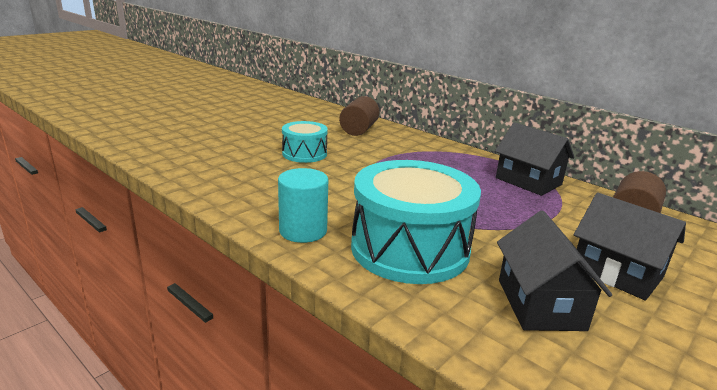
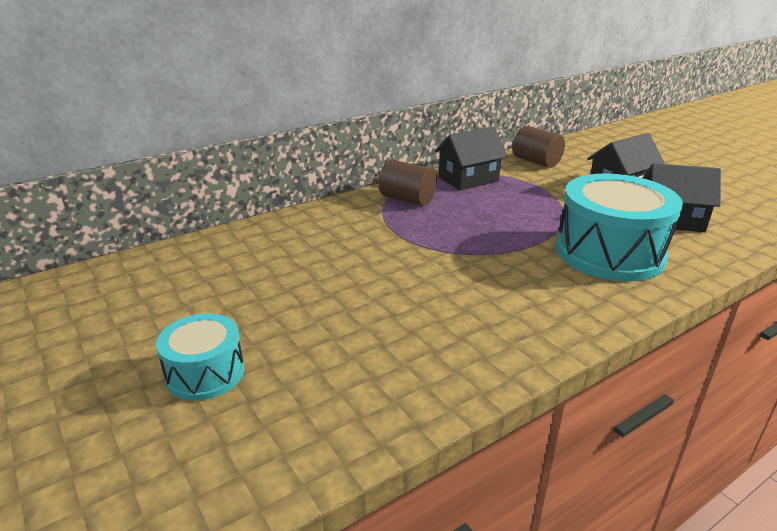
camera: 75 degrees left, 5 degrees up
(303, 231) = (589, 303): turquoise cylinder -> none
(304, 154) = (372, 285): turquoise drum -> turquoise drum (205, 373)
(359, 130) = (294, 237): brown cylinder -> brown cylinder (407, 199)

